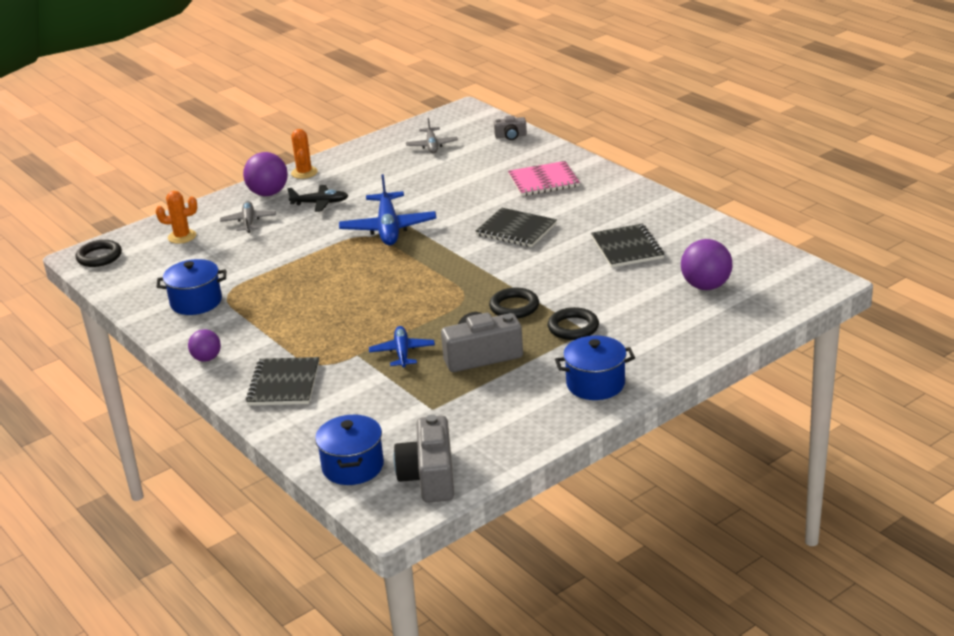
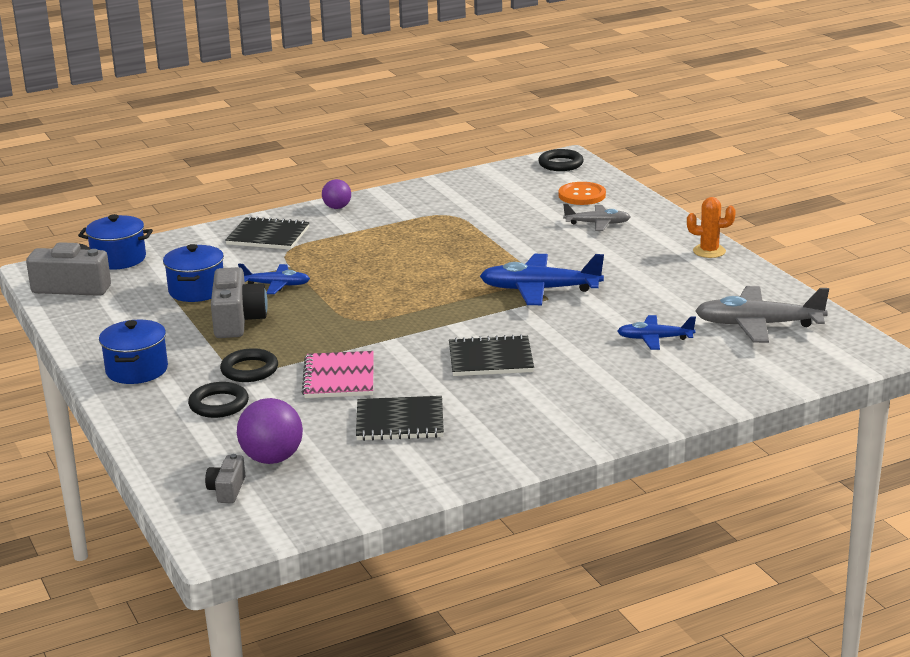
camera: 100 degrees right, 5 degrees down
(182, 237) = (582, 195): orange cactus -> orange button
(196, 302) = (442, 202): blue pot -> blue pot (196, 290)
(268, 193) = (662, 233): purple ball -> none
(320, 203) = (623, 257): black plane -> none
(432, 145) = (758, 325): grey plane -> grey plane, size x1.70
(464, 176) = (654, 339): none -> blue plane
(510, 136) = (769, 378): grey camera -> grey camera (227, 490)
(514, 307) = (316, 343): black ring -> black ring (219, 404)
(516, 230) = (490, 359): black notebook -> black notebook turned 45 degrees clockwise
(543, 181) = (615, 387): pink notebook -> pink notebook (339, 377)

